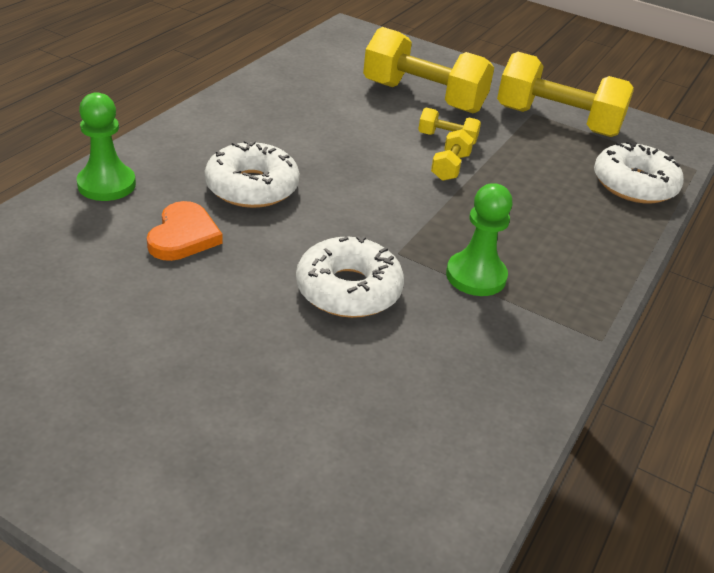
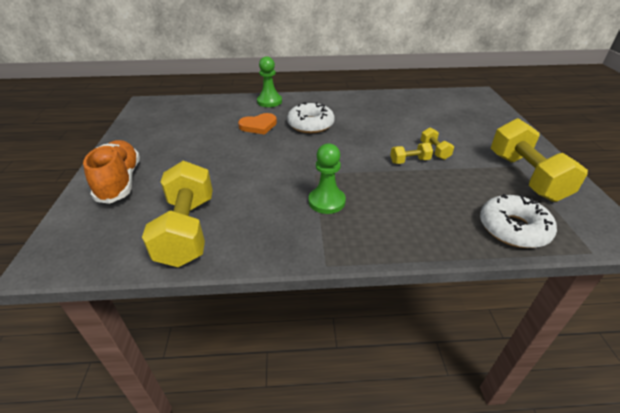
camera: 60 degrees right, 0 degrees up
(180, 482) = (120, 182): none -> orange shoe
(348, 289) = (270, 172): white donut -> none
(423, 97) = (459, 131): yellow dumbbell -> yellow dumbbell (187, 230)

